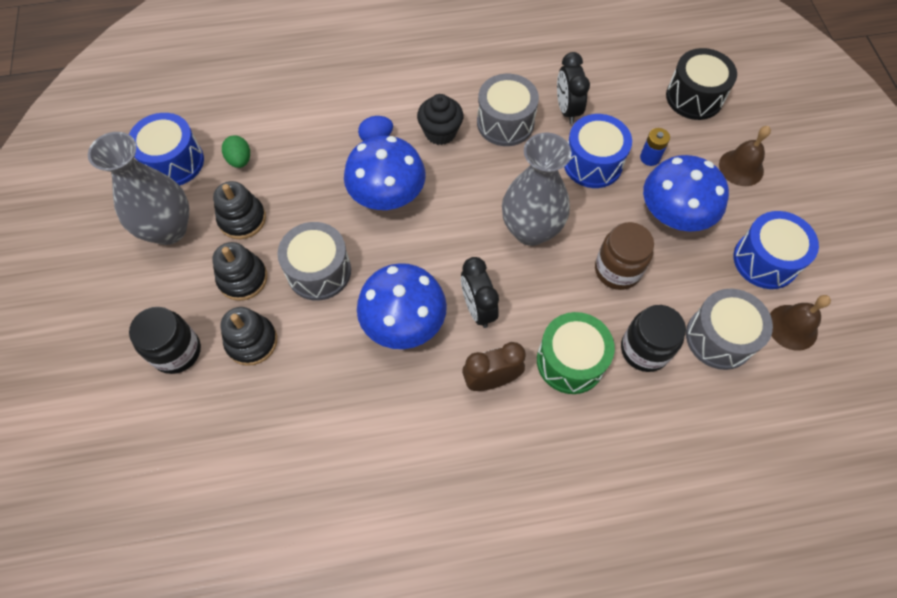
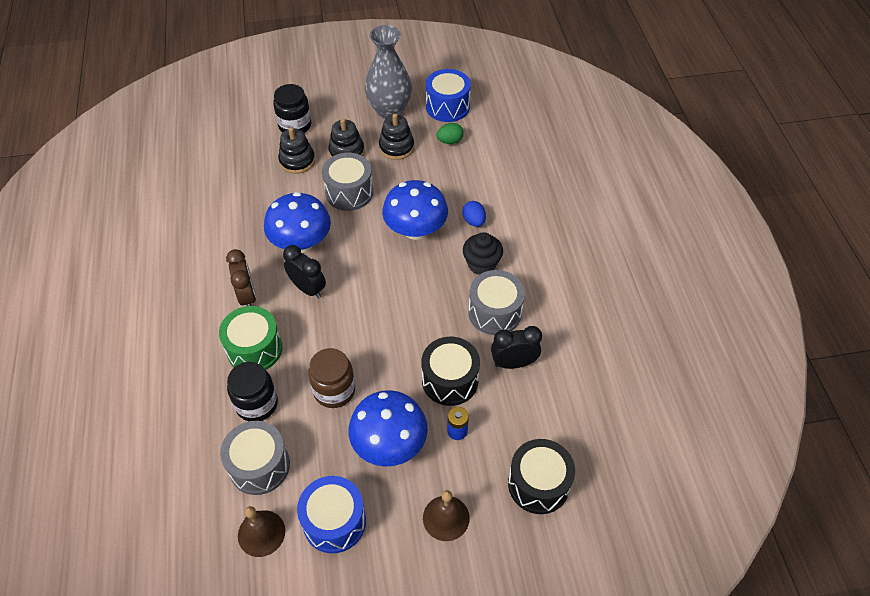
camera: 90 degrees right, 10 degrees down
(478, 308) = (308, 289): black clock -> black clock turned 60 degrees clockwise
(530, 230) = (378, 327): grey vase -> none
(592, 163) = (450, 380): blue drum -> black drum

